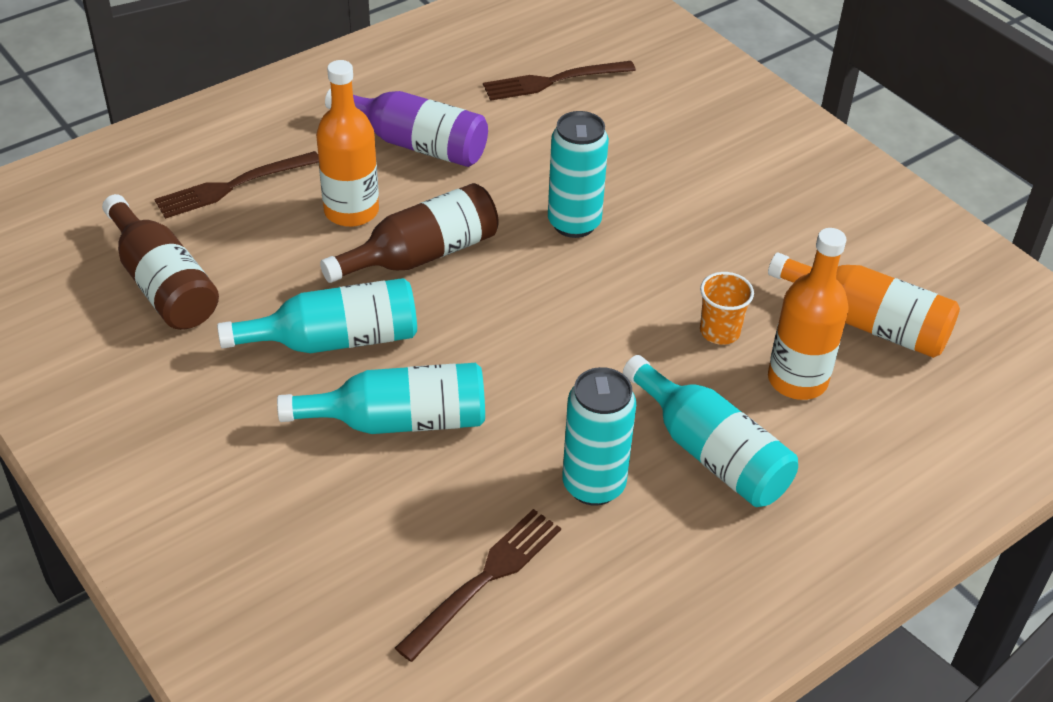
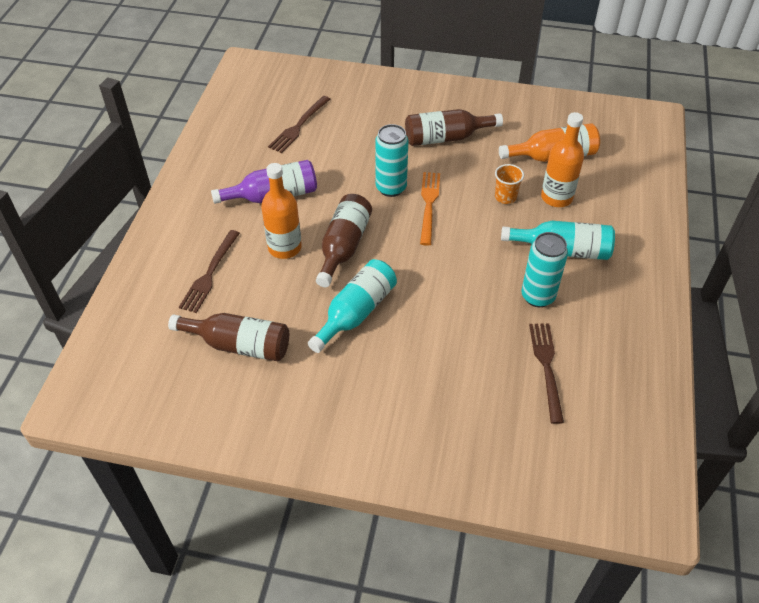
camera: 40 degrees left, 5 degrees up
(399, 421) = (430, 328): turquoise bottle -> none
(598, 274) = (429, 204): none -> orange fork
(734, 206) = (446, 138): none -> brown bottle

